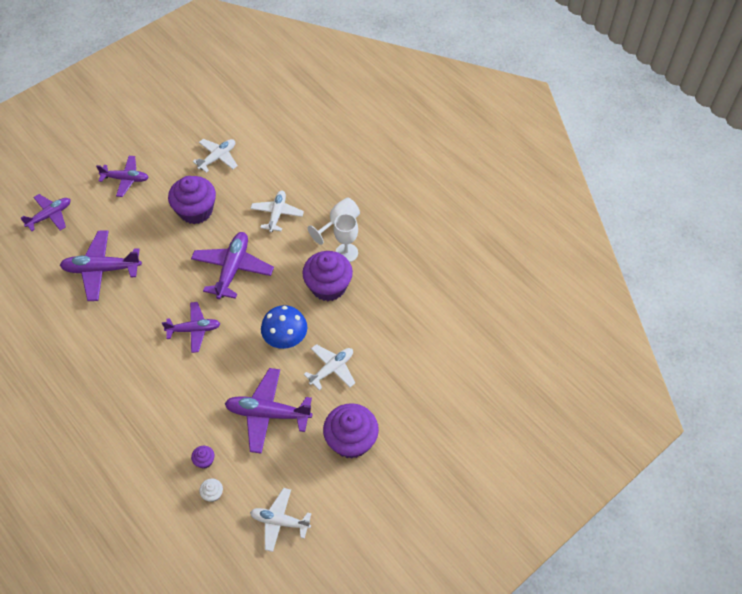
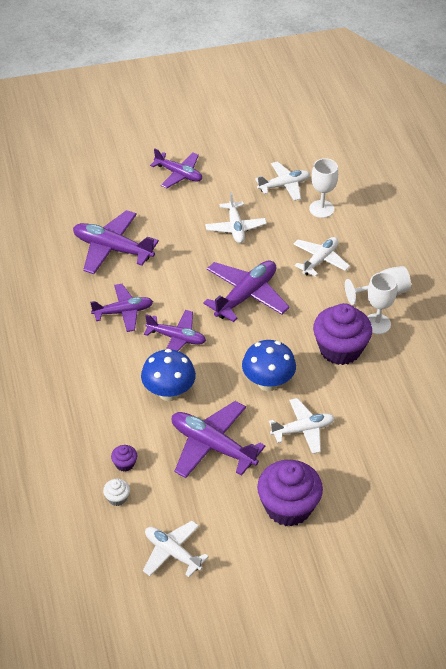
camera: 25 degrees right, 10 degrees down
(50, 216) = (87, 182): purple plane -> purple plane (123, 312)
(196, 211) = (235, 227): purple cupcake -> white plane
(210, 381) = (168, 393): none -> blue mushroom
(257, 168) = (321, 209): none -> white goblet

